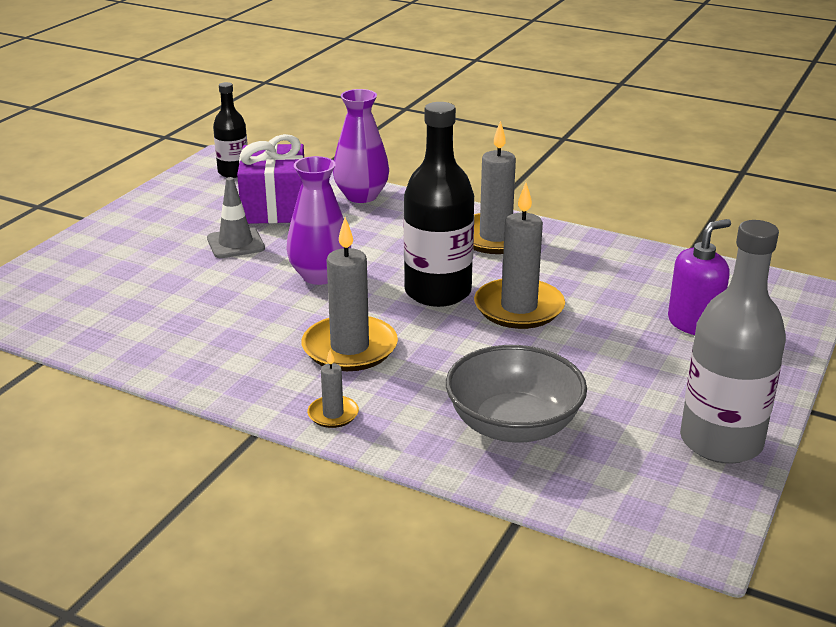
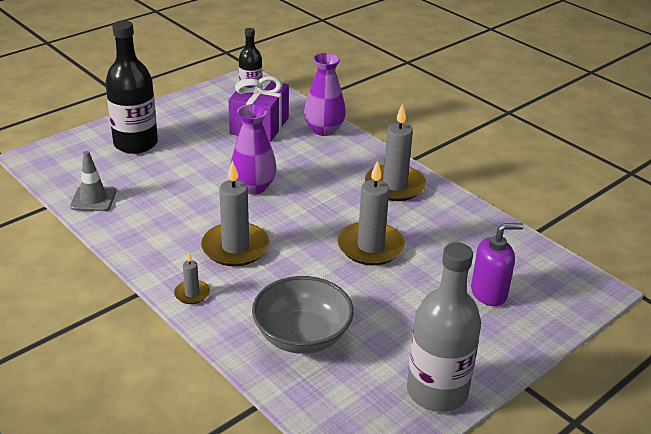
camera: 20 degrees right, 5 degrees up
(236, 243) = (215, 148): grey traffic cone -> grey traffic cone (93, 199)
(438, 292) = (323, 220): black bottle -> black bottle (136, 143)

